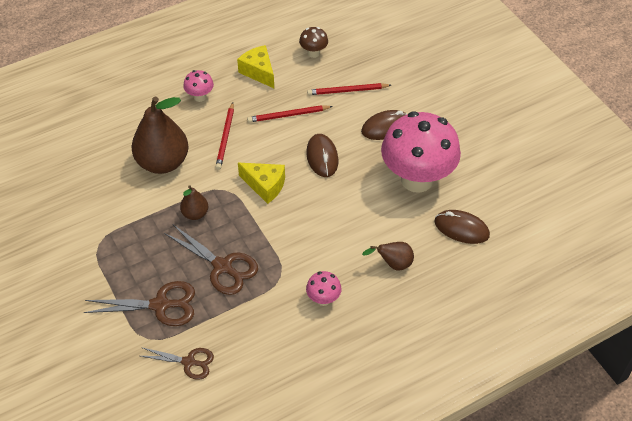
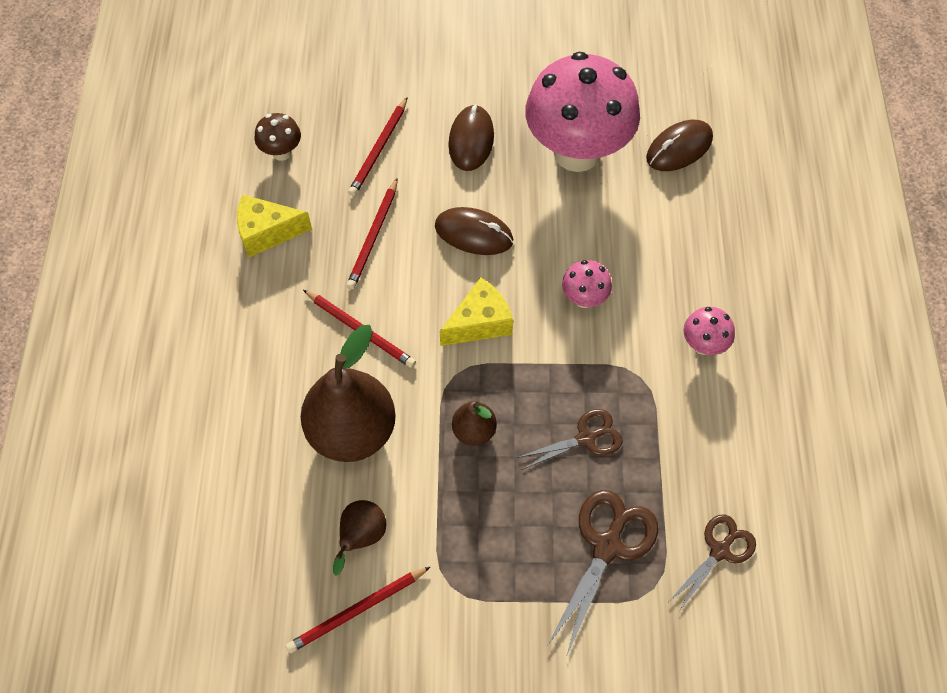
camera: 60 degrees left, 10 degrees up
(64, 211) = (357, 610): none -> red pencil
(200, 97) = (259, 327): pink mushroom -> pink mushroom (584, 299)
(222, 267) = (586, 438): brown scissors -> brown scissors, size x0.65
(393, 264) = (691, 244): brown pear -> brown pear (361, 537)

